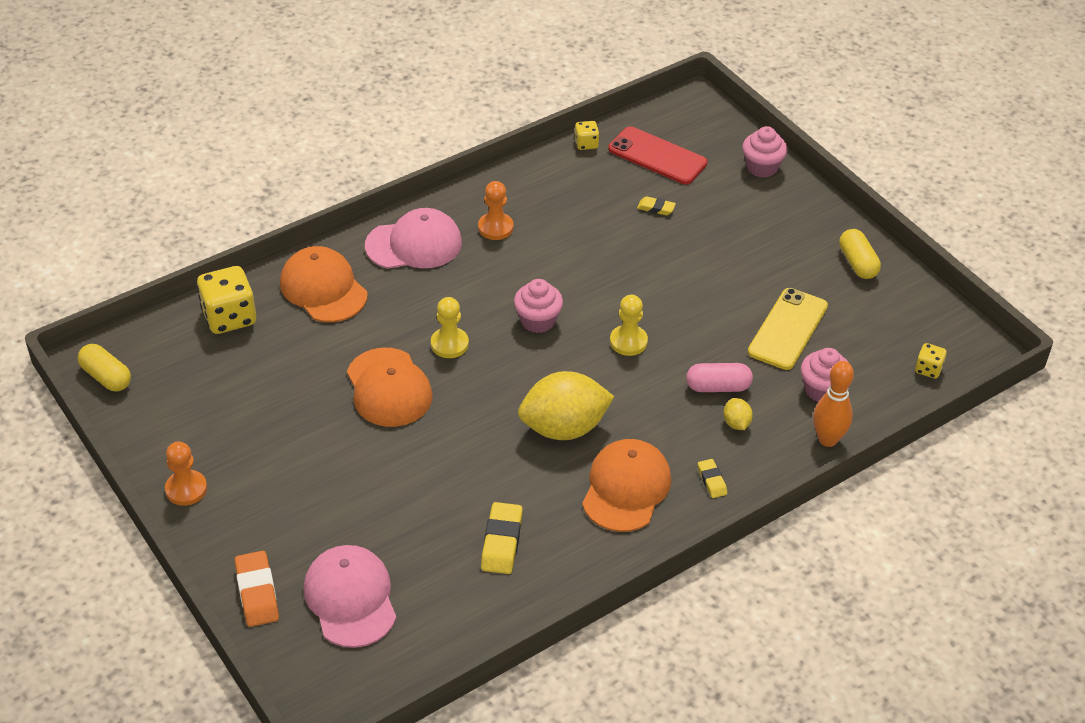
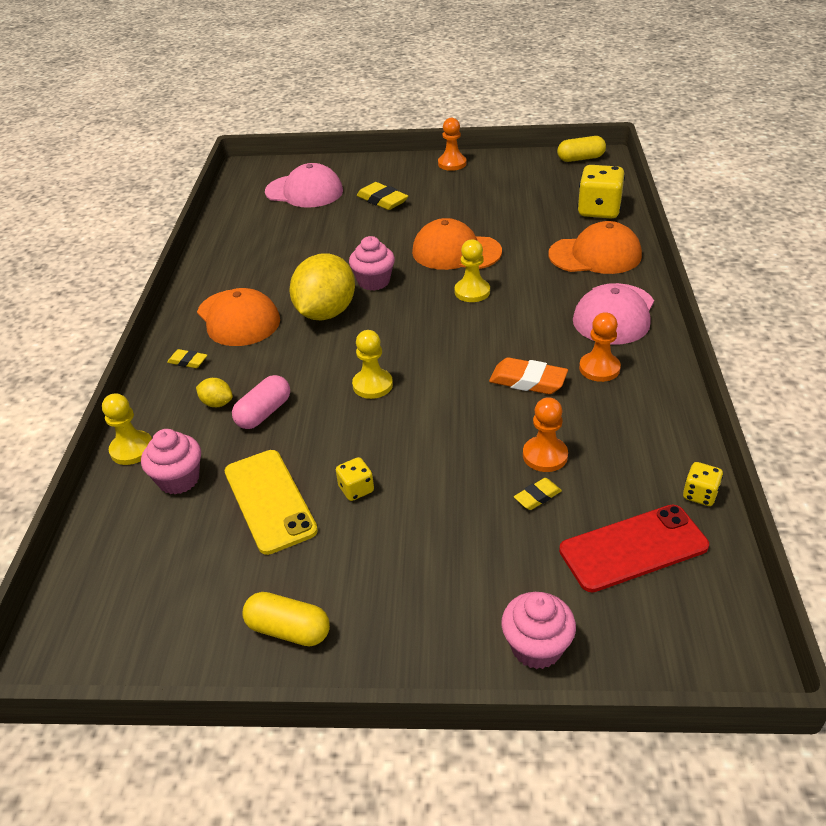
camera: 130 degrees right, 5 degrees down
(257, 592) = (348, 167): orange eraser -> orange eraser (528, 381)
(502, 542) = (269, 251): yellow eraser -> yellow eraser (382, 200)
(538, 321) = (451, 345): pink cupcake -> pink cupcake (373, 281)
(616, 219) = (545, 455): none -> orange pawn
(827, 439) = (132, 449): orange bowling pin -> yellow pawn
(928, 369) = (98, 581): yellow dice -> yellow dice (356, 489)

